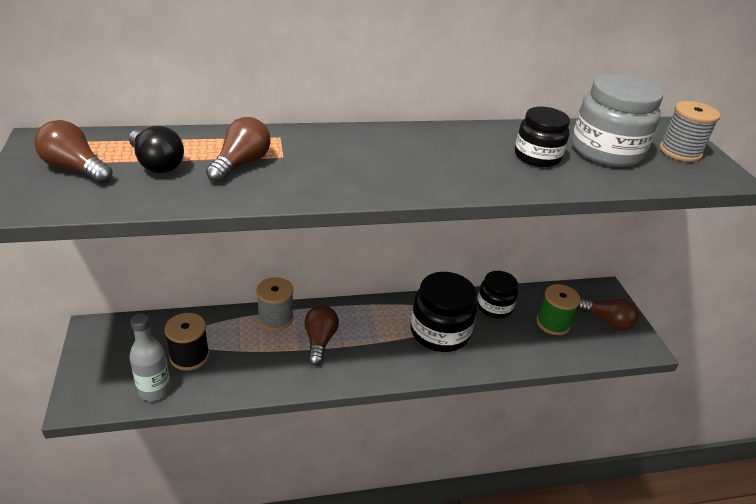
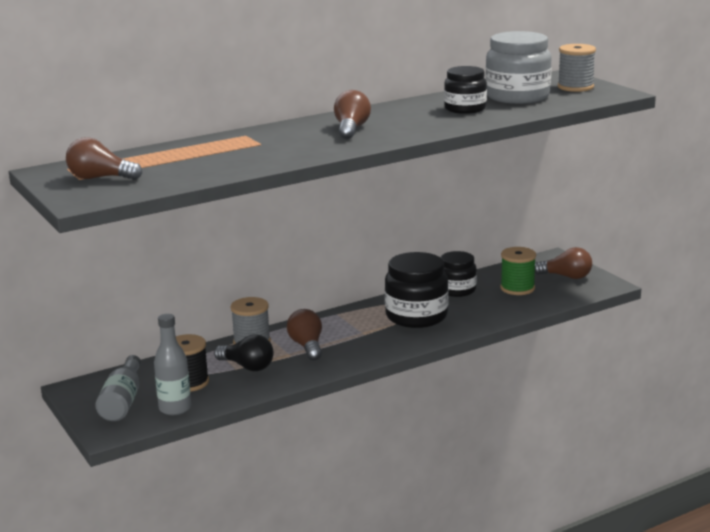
camera: 15 degrees left, 15 degrees down
(119, 362) = (122, 401): none -> grey bottle
(156, 164) = (163, 164): black light bulb -> black light bulb (247, 366)
(241, 164) = (232, 153): brown light bulb -> brown light bulb (351, 129)

